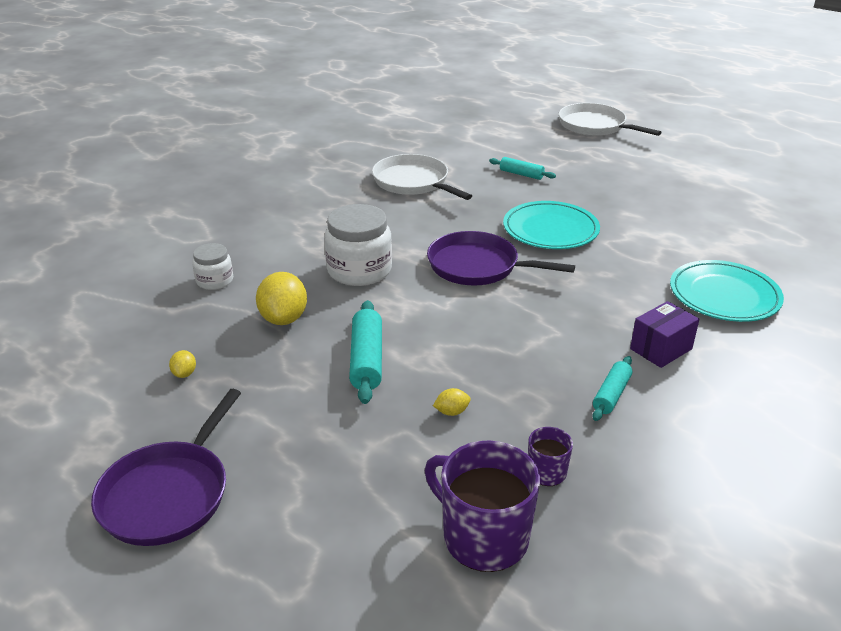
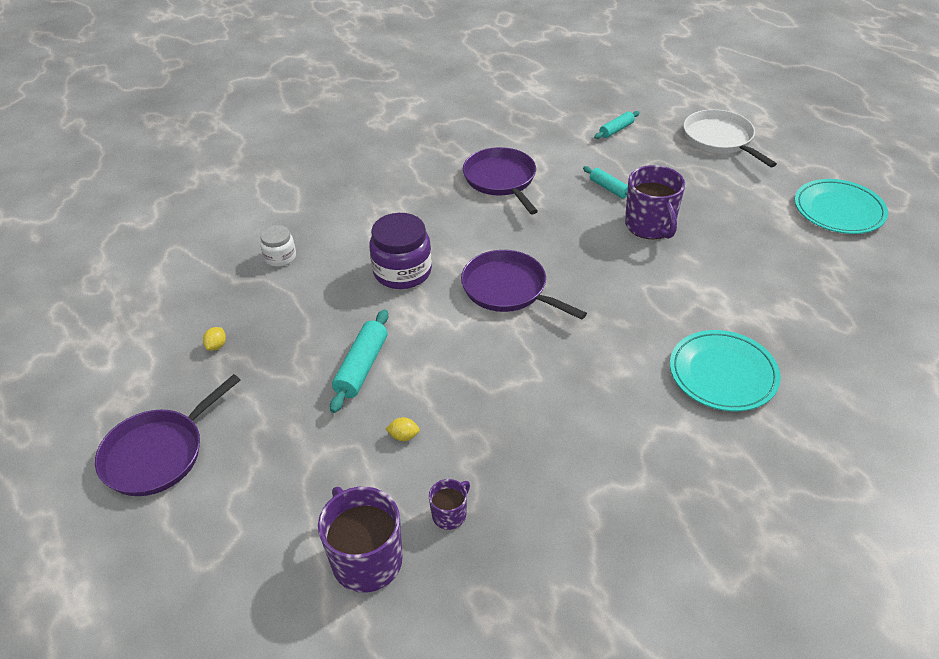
camera: 20 degrees right, 10 degrees up
(284, 318) = (316, 309): yellow lemon -> none
(359, 270) = (402, 271): white jar -> purple jar
(413, 182) = (501, 180): white pan -> purple pan
(550, 230) = (599, 261): turquoise plate -> turquoise plate (838, 210)
(578, 196) = (650, 226): none -> purple mug
(611, 395) = (549, 455): turquoise rolling pin -> turquoise rolling pin (616, 130)
(661, 349) = (623, 418): purple box -> none

